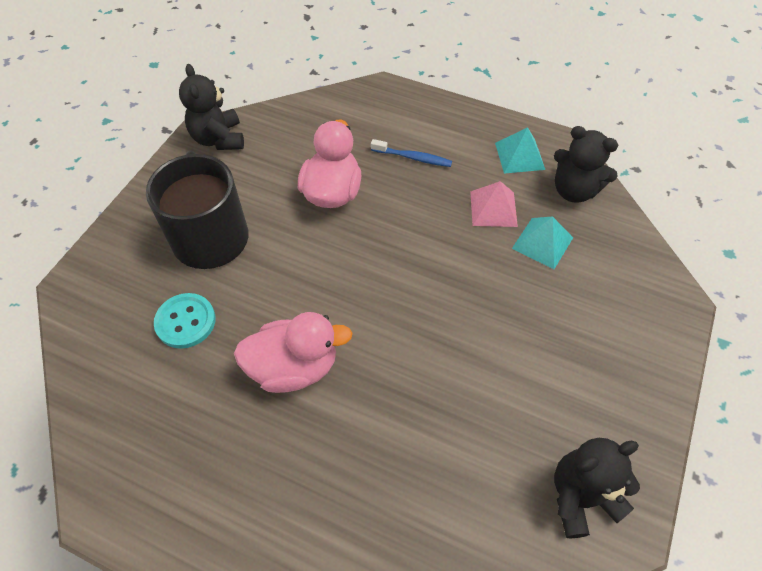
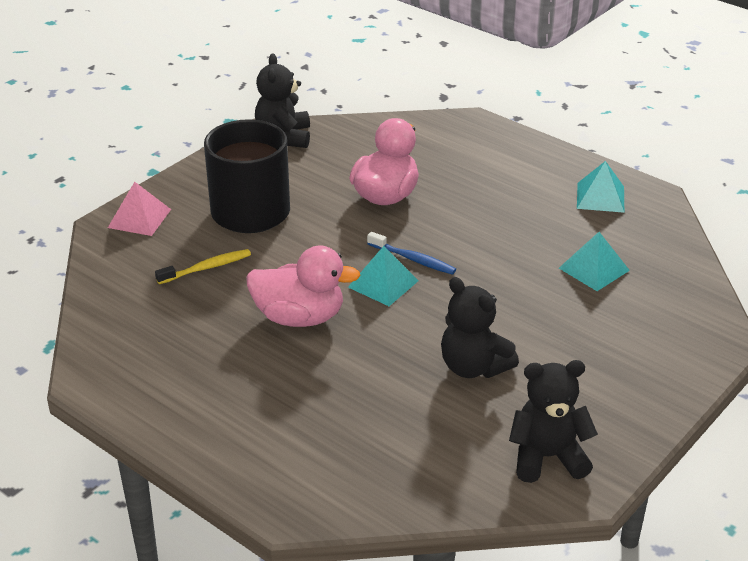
camera: 15 degrees right, 20 degrees down
(185, 322) = (206, 268): turquoise button -> yellow toothbrush
(361, 304) = (383, 284): none -> turquoise pyramid
(413, 158) = (482, 181): blue toothbrush -> blue toothbrush (413, 259)
(493, 208) = (552, 234): pink pyramid -> pink pyramid (139, 218)
(574, 190) = (648, 234): black teddy bear -> black teddy bear (473, 367)

